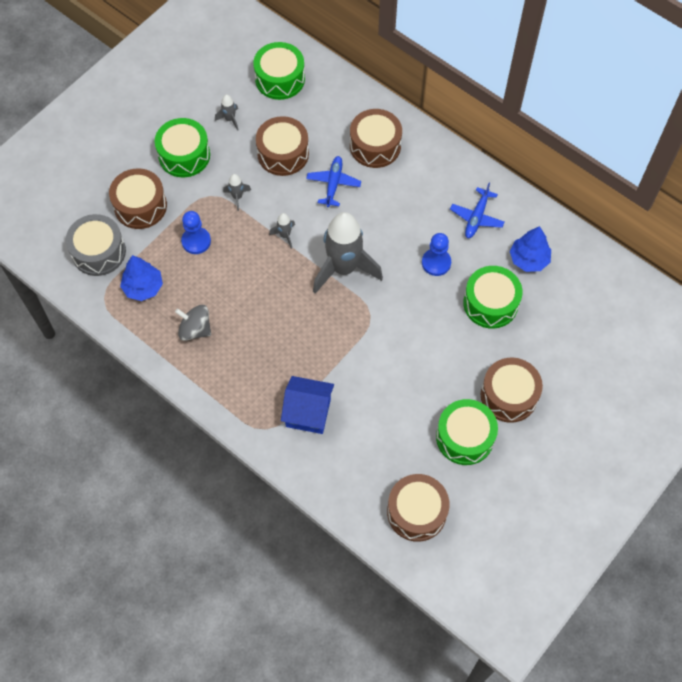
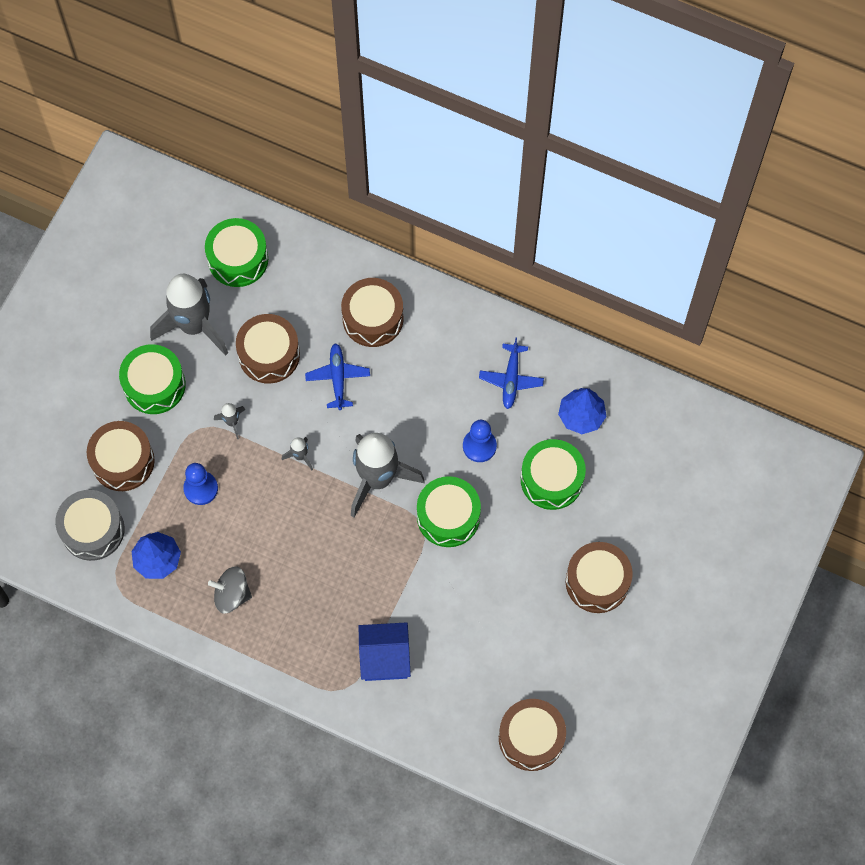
camera: 15 degrees left, 5 degrees up
(230, 119) = (194, 326): grey rocket -> grey rocket, size x2.44
(465, 437) = (561, 641): green drum -> green drum (448, 517)

